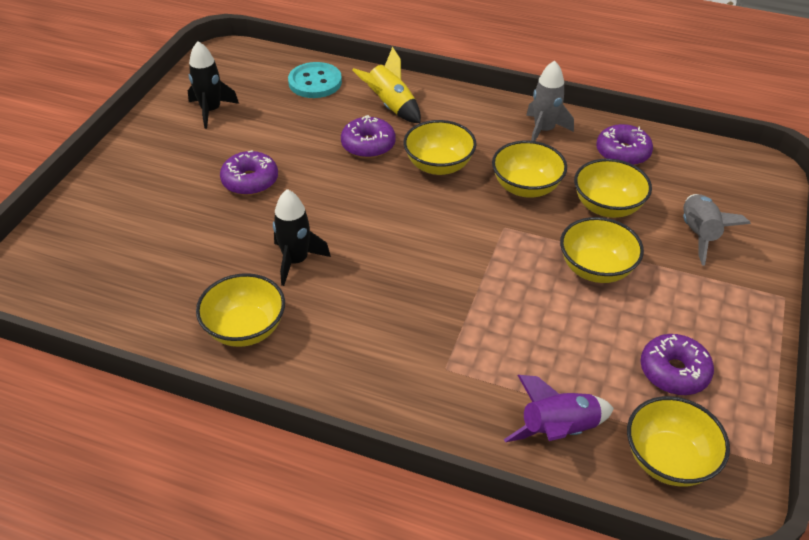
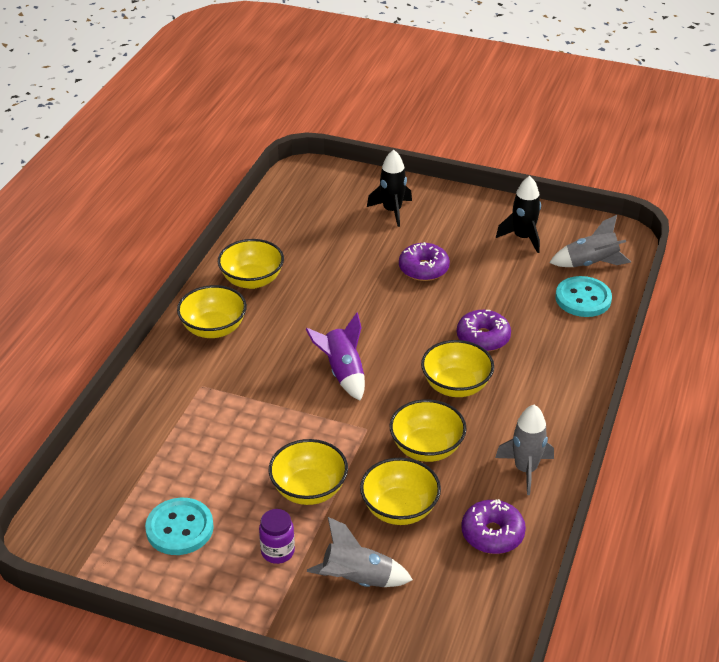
camera: 90 degrees right, 5 degrees down
(262, 73) = (590, 263): none -> grey rocket
(296, 261) = (323, 301): black rocket -> black rocket (392, 211)
(391, 106) = (550, 352): yellow rocket -> none
(558, 430) = (132, 447): purple rocket -> purple rocket (343, 372)
(668, 459) = (93, 510): yellow bowl -> yellow bowl (214, 328)
(674, 372) = (179, 528): purple donut -> turquoise button
(682, 290) = (277, 551): none -> purple jar

